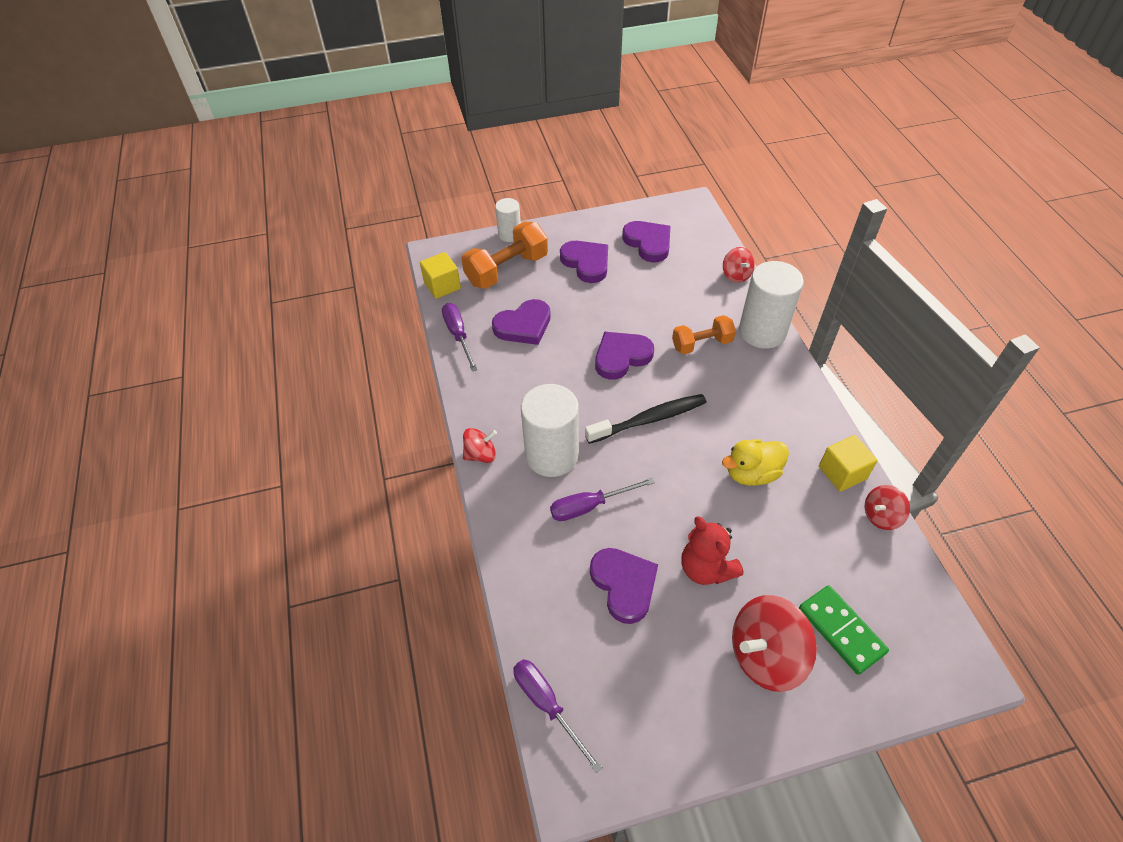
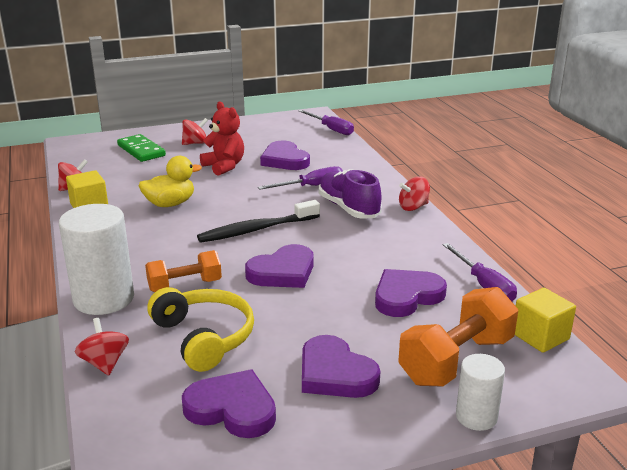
camera: 175 degrees right, 25 degrees down
(551, 455) = (348, 208): white cylinder -> purple shoe
(648, 243) = (232, 409): purple heart -> purple heart turned 150 degrees clockwise
(675, 293) = (204, 337): none -> yellow headphones
(765, 655) = (195, 143): red spinning top -> red spinning top, size x0.55

